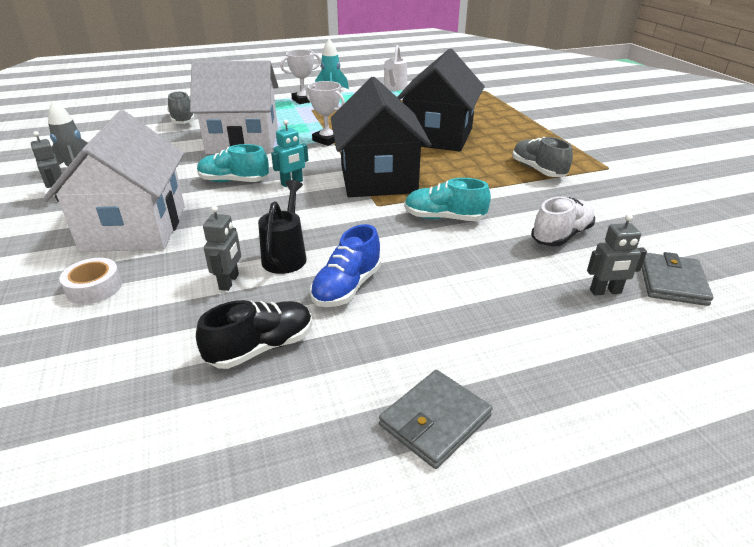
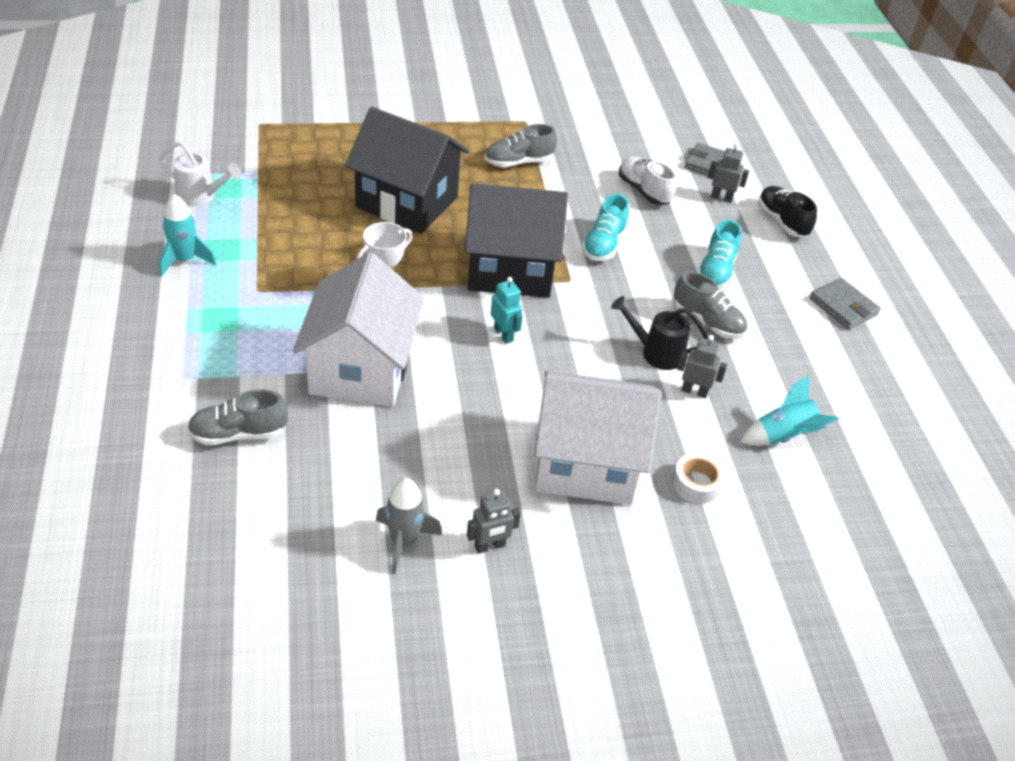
camera: 85 degrees left, 10 degrees up
(154, 351) = (783, 436): none -> turquoise rocket
(234, 181) = (487, 382): turquoise shoe -> turquoise shoe (716, 271)
(261, 347) = (779, 376): black shoe -> black shoe (782, 221)
(303, 100) = (209, 294): white trophy -> none
(347, 287) = (707, 322): blue shoe -> grey shoe
(605, 292) = (721, 198): grey robot -> grey robot turned 75 degrees counterclockwise

